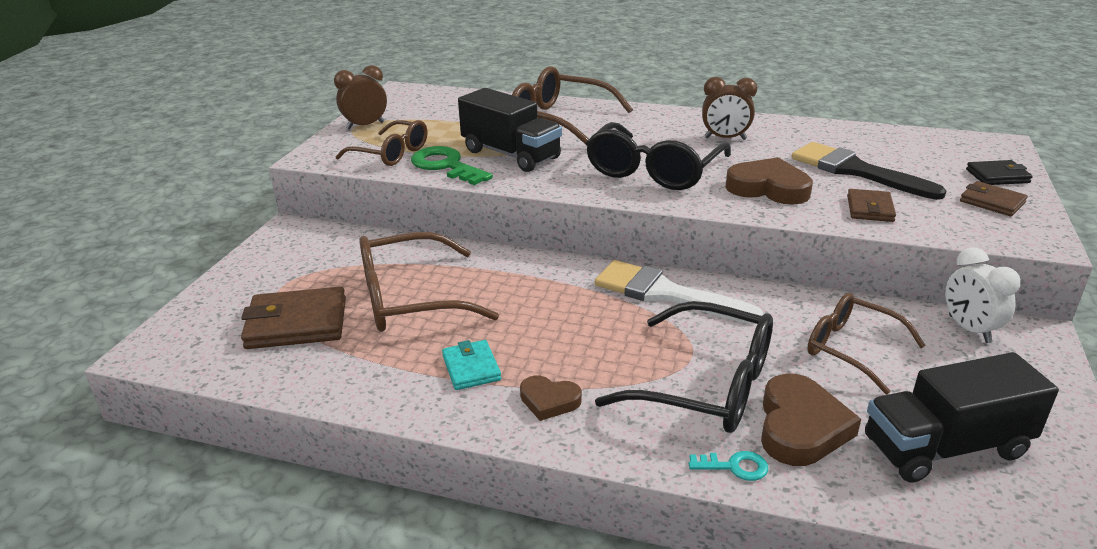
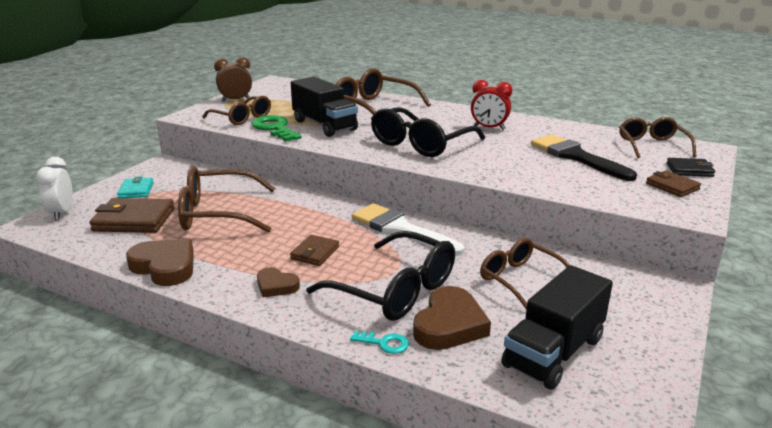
camera: 10 degrees right, 5 degrees down
(471, 368) = (234, 260): turquoise wallet -> turquoise wallet (136, 190)
(725, 138) = (489, 128): brown clock -> red clock
(768, 188) = (500, 162): brown heart -> brown heart (165, 267)
(870, 209) = (569, 182): brown wallet -> brown wallet (315, 253)
(934, 145) = (652, 146): none -> brown glasses
(945, 447) = (554, 352): black truck -> black truck turned 45 degrees counterclockwise
(969, 329) = (623, 278): white clock -> white clock (62, 213)

